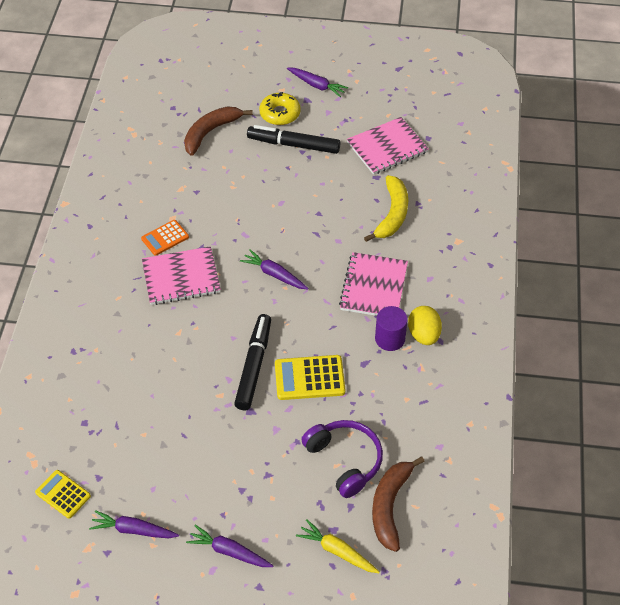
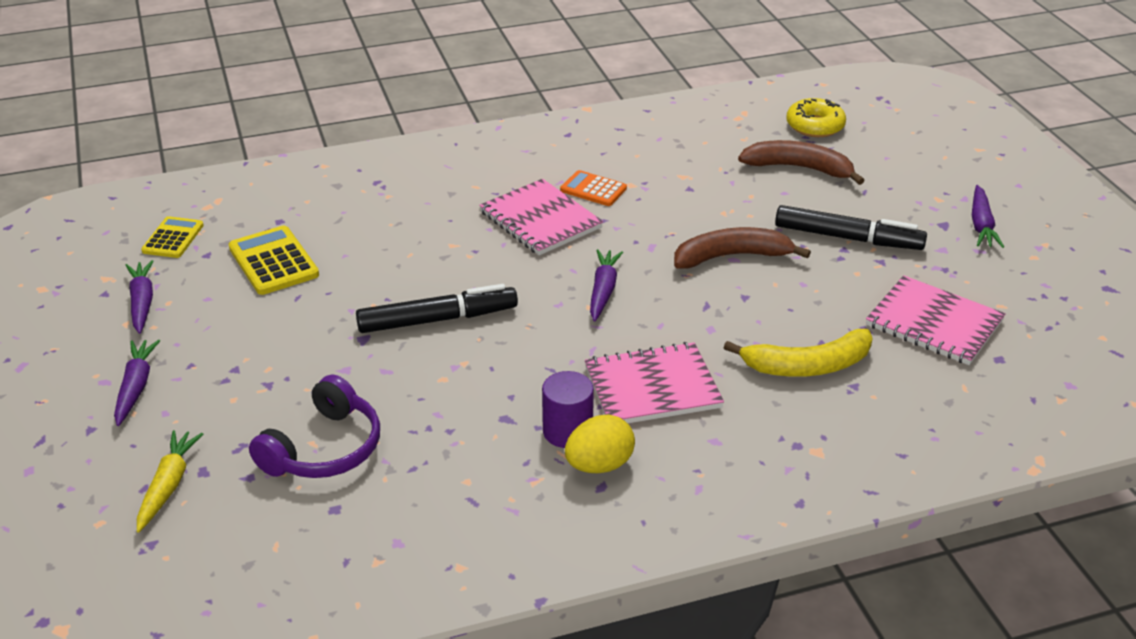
camera: 65 degrees right, 15 degrees down
(280, 113) = (892, 210): yellow donut -> yellow donut (815, 126)
(293, 145) = (848, 238): black marker -> black marker turned 120 degrees clockwise
(309, 378) = (447, 374): yellow calculator -> yellow calculator (273, 262)
(390, 506) = (265, 518): brown banana -> brown banana (732, 256)

